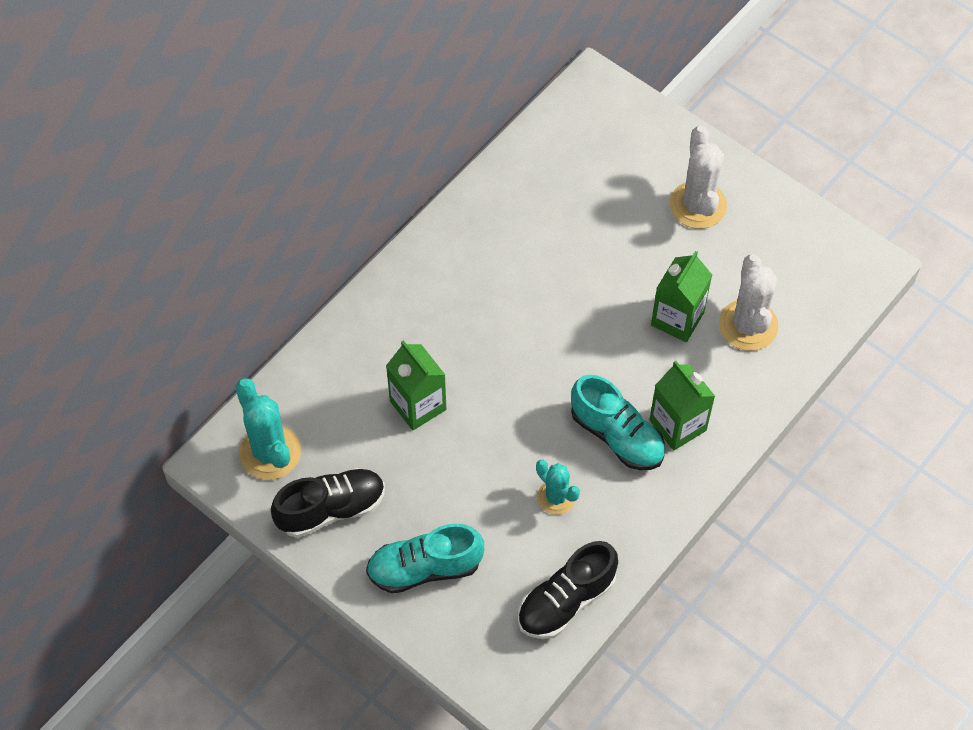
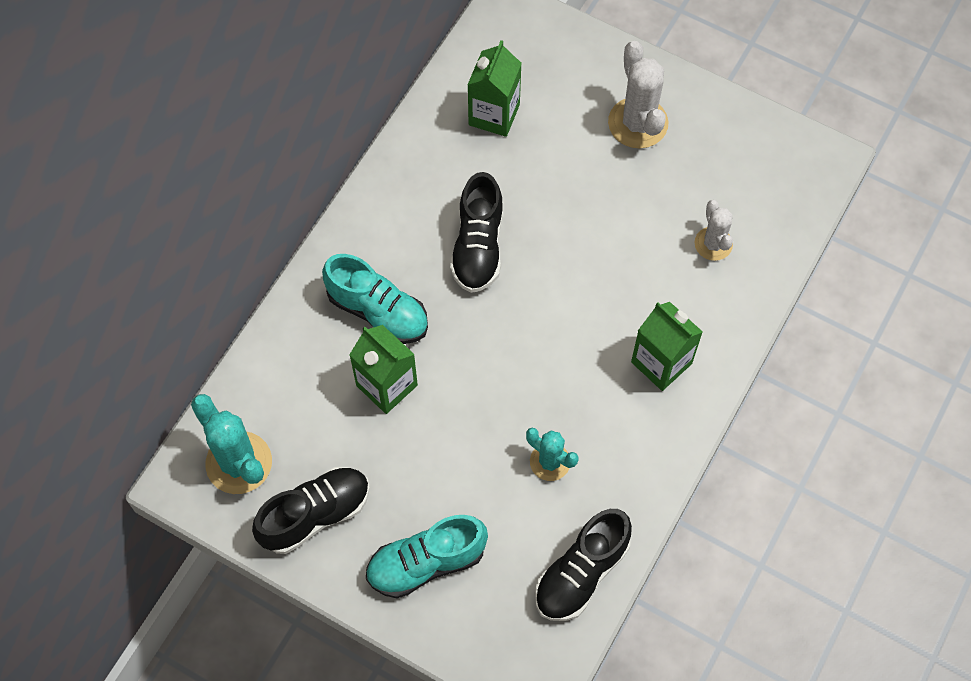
camera: 10 degrees left, 5 degrees up
(526, 294) = (478, 247): none -> black shoe
(617, 436) = (601, 384): turquoise shoe -> turquoise shoe (378, 311)
(677, 319) = (639, 248): green carton -> green carton (494, 115)
(748, 325) = (713, 244): white cactus -> white cactus, size x0.61

